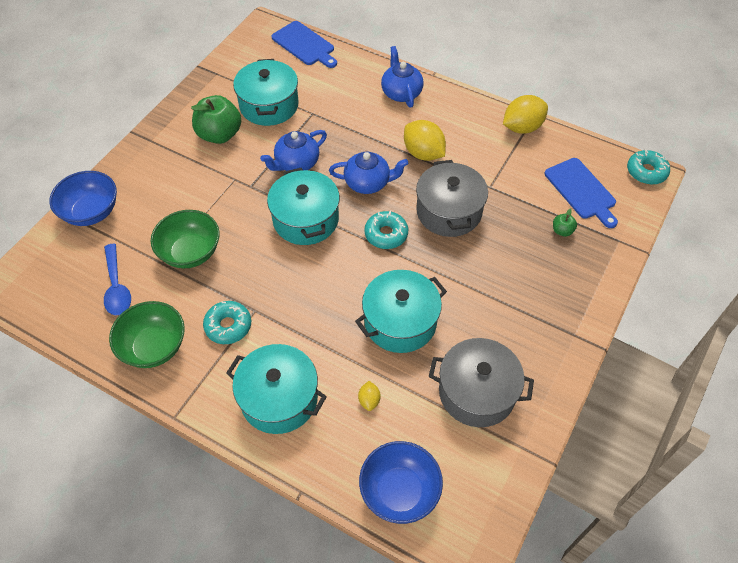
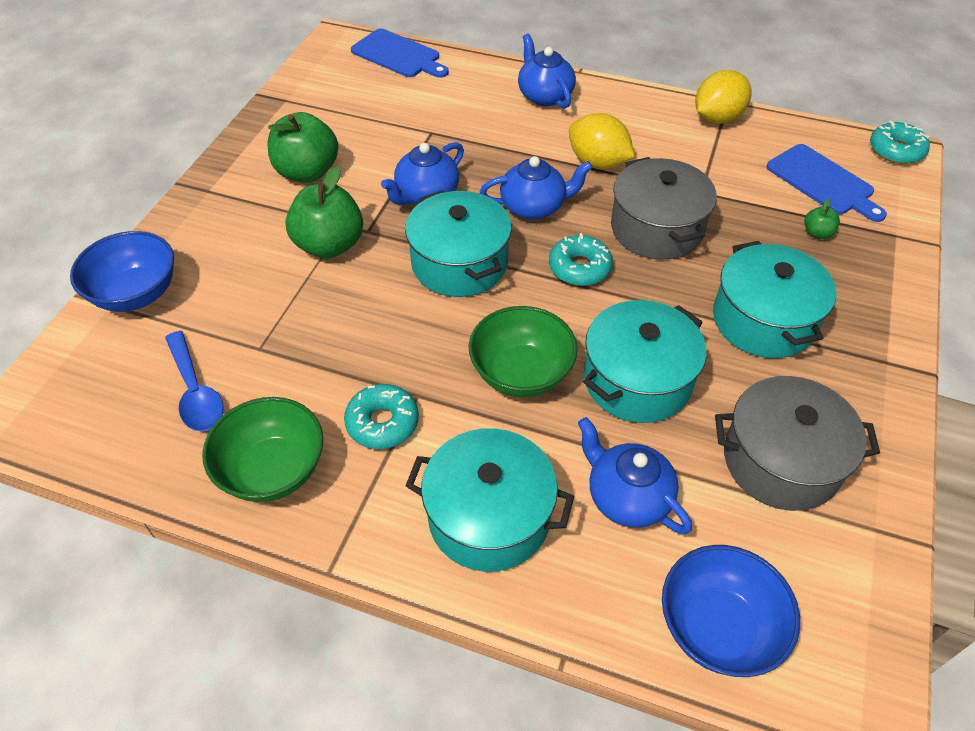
camera: 10 degrees left, 5 degrees down
(190, 252) = (300, 328): green bowl -> green bowl (521, 373)
(222, 193) = (329, 245): none -> green apple
(269, 105) = (368, 129): turquoise pot -> turquoise pot (763, 320)
(369, 400) = (627, 497): yellow lemon -> blue teapot

